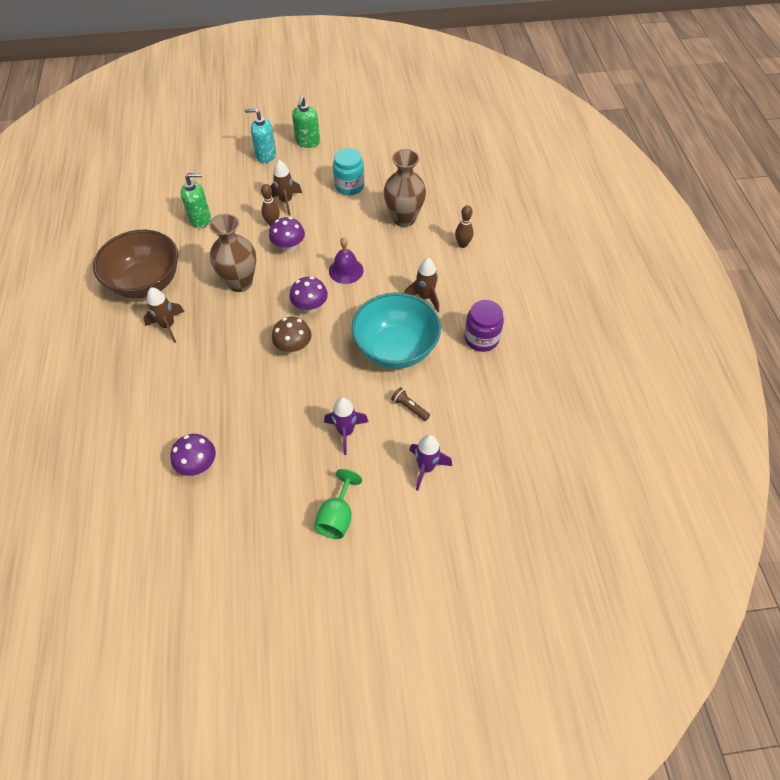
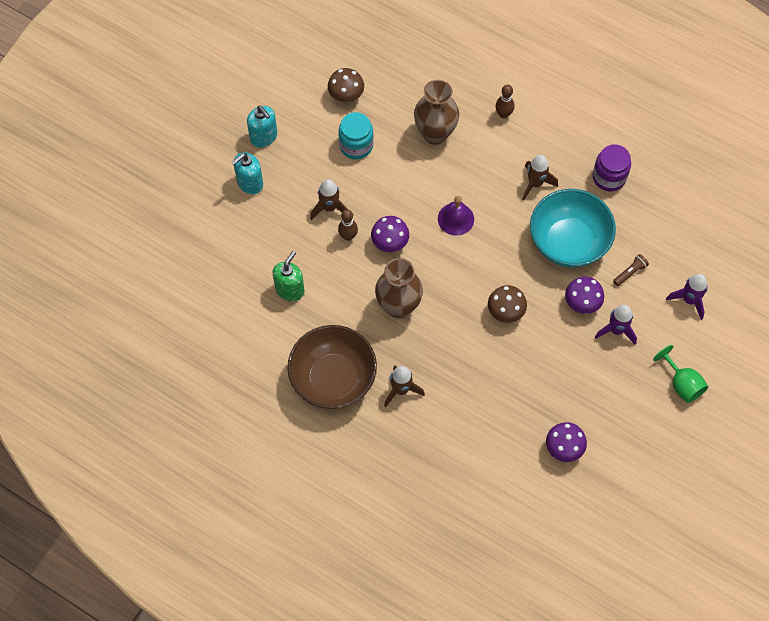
camera: 50 degrees left, 10 degrees up
(308, 142) = (264, 137): green soap dispenser -> turquoise soap dispenser
(310, 307) = (473, 272): purple mushroom -> purple mushroom (582, 303)
(382, 160) = (346, 96): none -> brown mushroom
(409, 407) = (630, 272): brown flashlight -> brown flashlight turned 150 degrees clockwise

